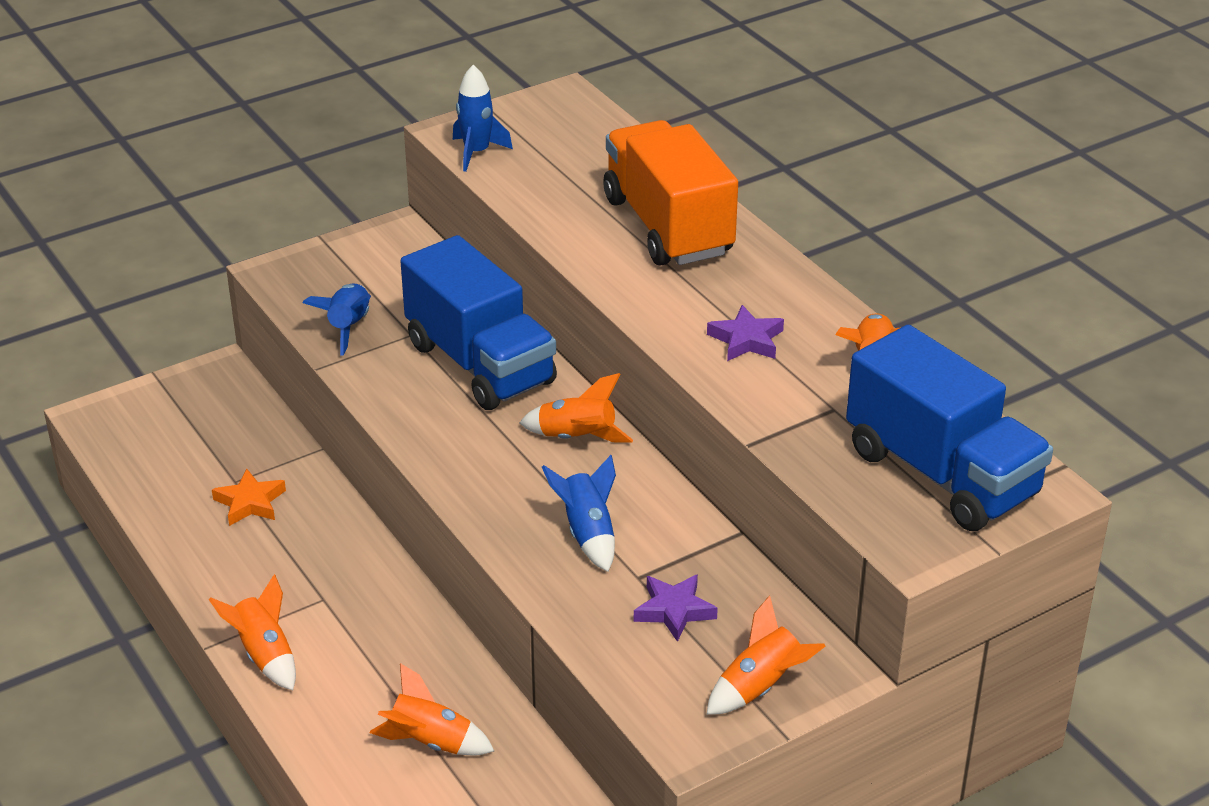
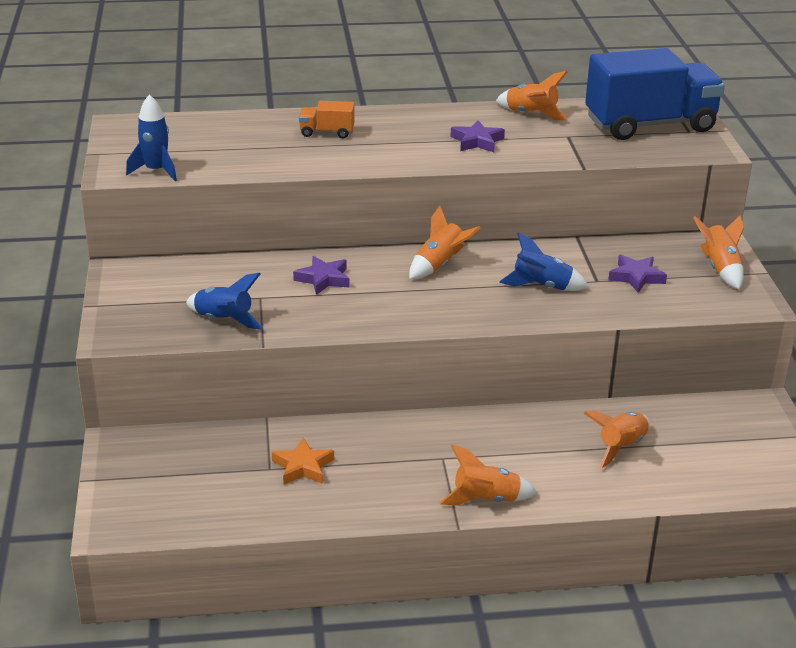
camera: 65 degrees left, 5 degrees down
(480, 364) = (323, 279): blue truck -> purple star
(668, 226) = (327, 132): orange truck -> orange truck, size x0.42

